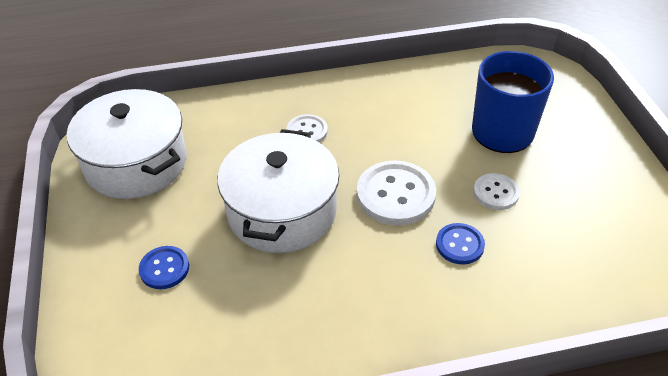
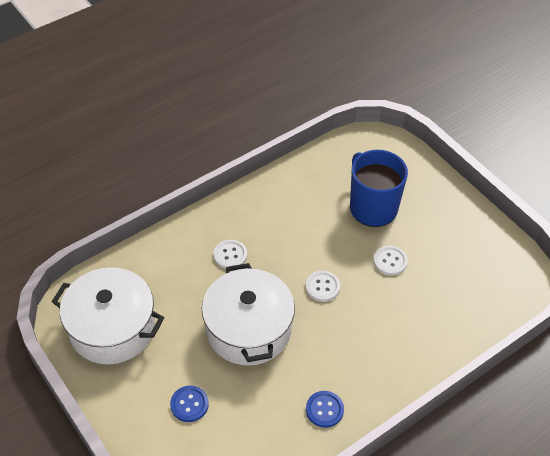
camera: 25 degrees left, 5 degrees up
(395, 195) = (322, 287): white button -> white button, size x0.57
(459, 245) = (383, 311): blue button -> blue button (324, 410)

